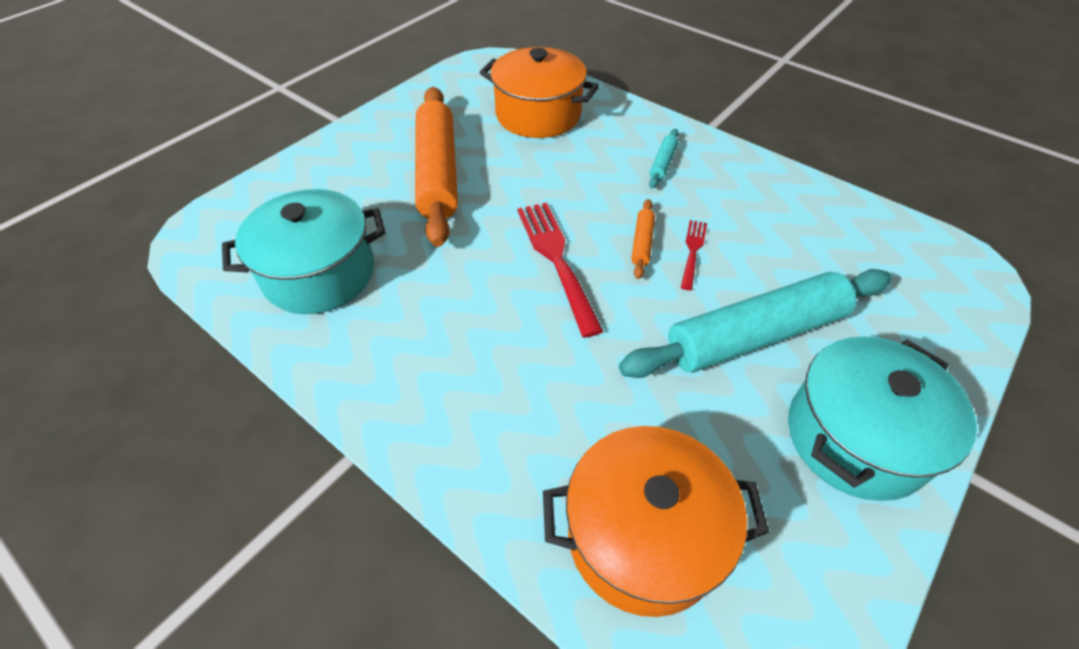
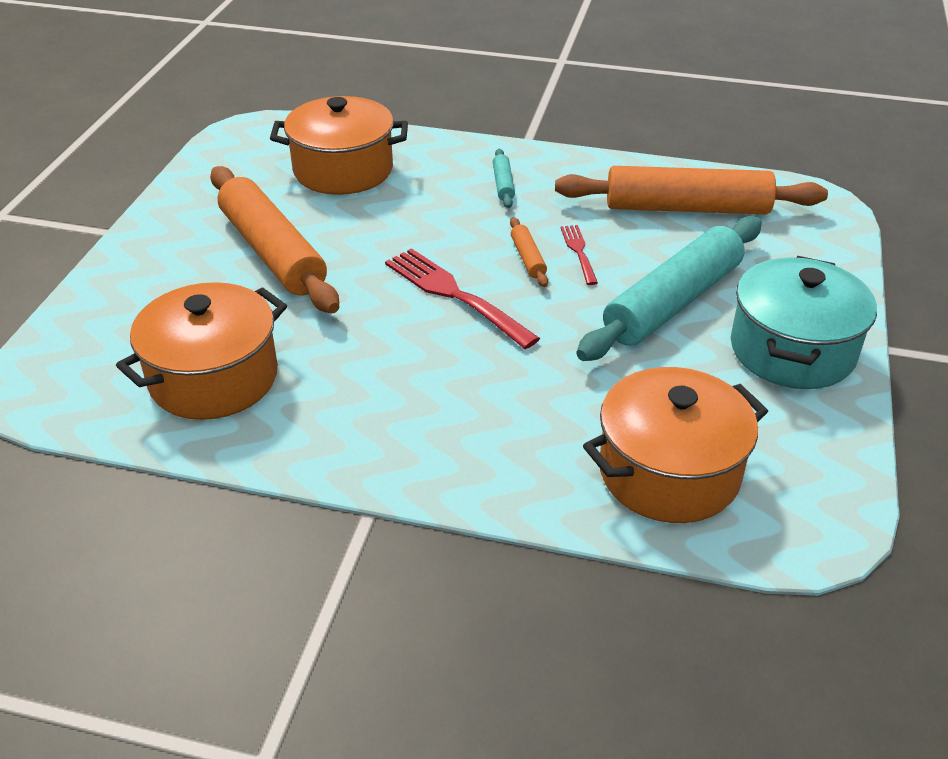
camera: 25 degrees left, 10 degrees down
(319, 274) = (213, 378): turquoise pot -> orange pot
(824, 236) = (687, 208): none -> orange rolling pin

